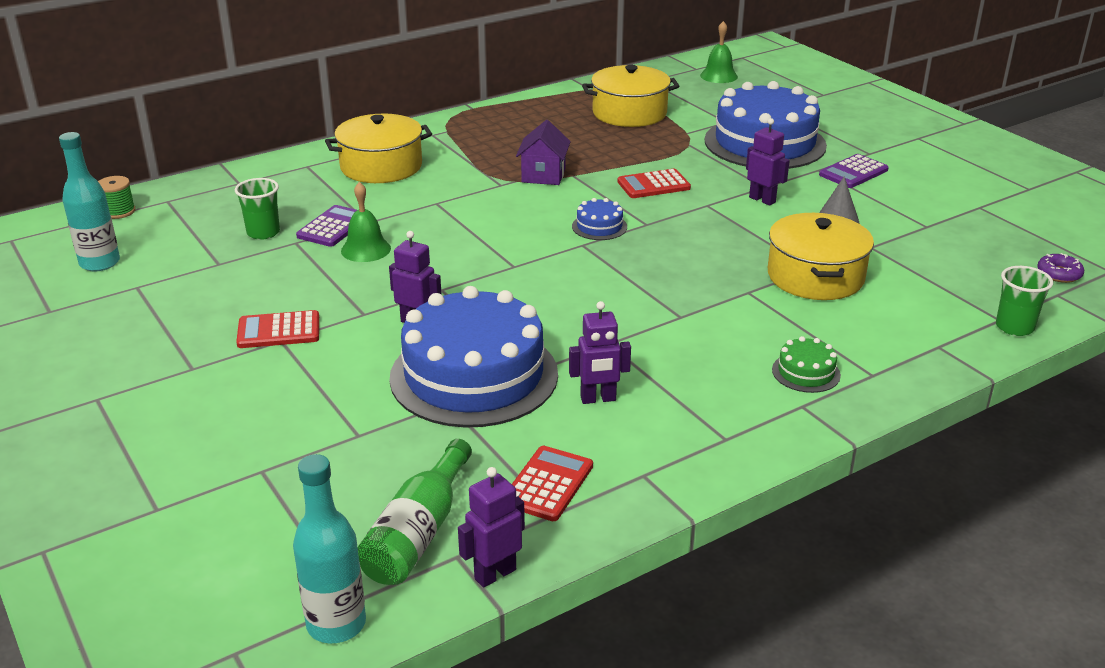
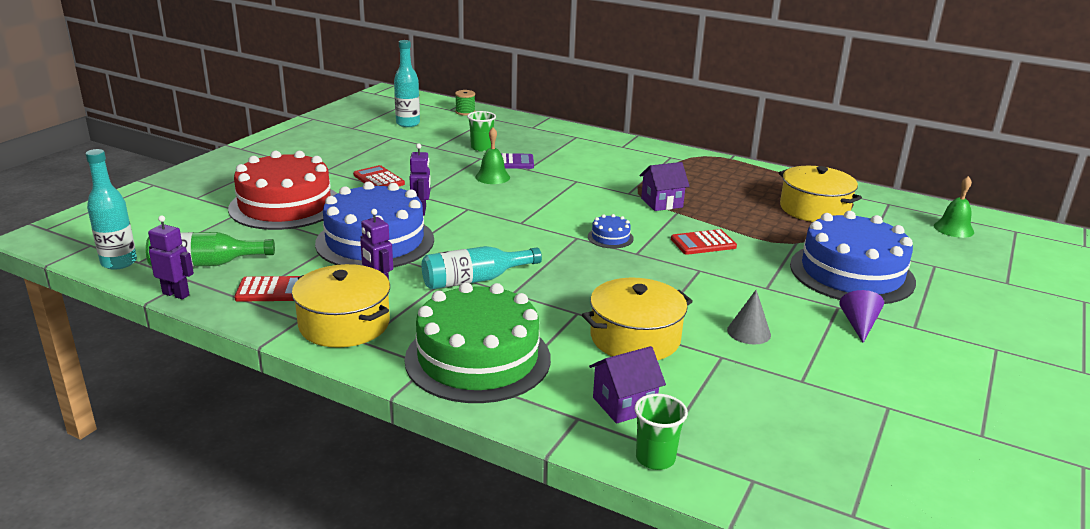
camera: 60 degrees right, 5 degrees down
(283, 426) = (285, 205): none -> red cake
(381, 166) = (603, 154): yellow pot -> yellow pot (344, 324)
(633, 331) = (475, 280): none -> turquoise bottle
(653, 185) = (703, 243): red calculator -> red calculator turned 60 degrees counterclockwise
(762, 200) = (741, 291): purple robot -> none
(806, 372) = (478, 358): green cake -> green cake, size x2.48
(853, 172) = (859, 325): purple calculator -> purple cone
(926, 316) = (624, 404): none -> purple house
(1059, 274) = (800, 477): purple donut -> none

